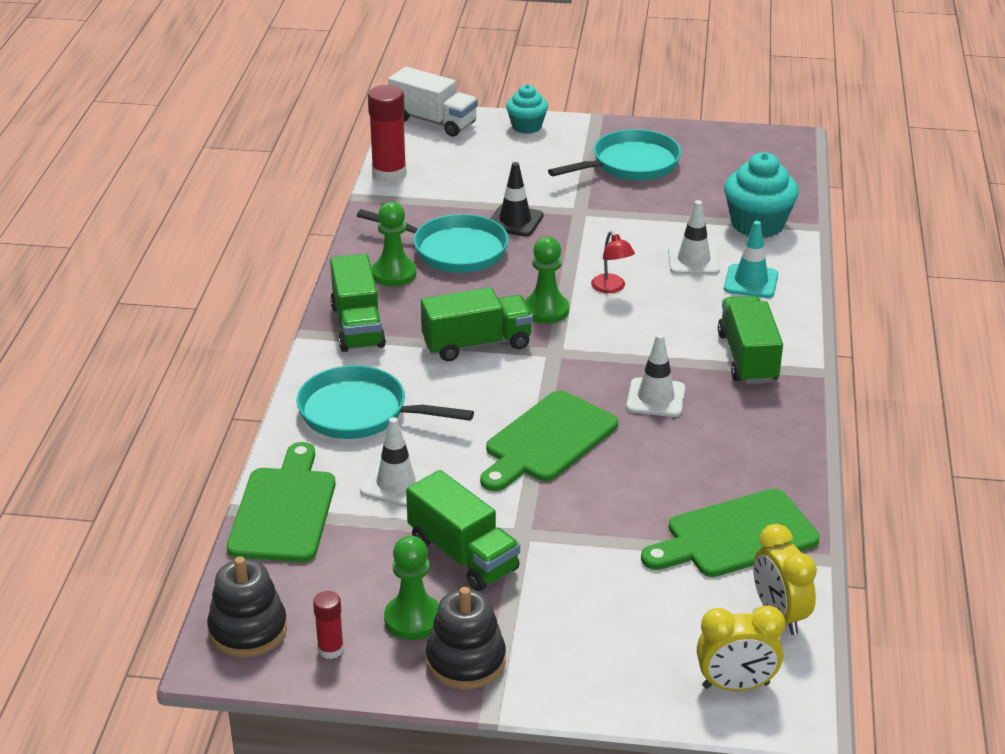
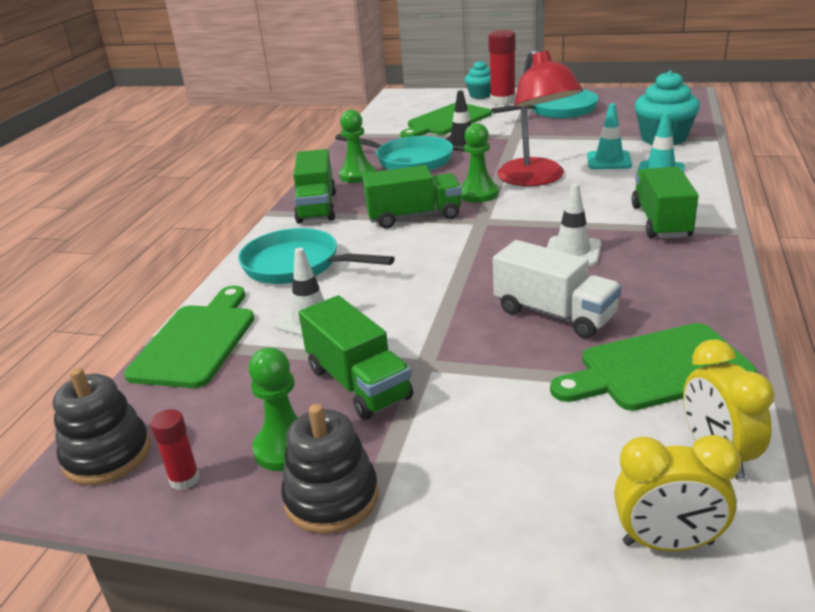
camera: 10 degrees right, 5 degrees down
(389, 173) = (372, 122): red glue stick -> red glue stick (502, 101)
(433, 121) = (412, 96): white truck -> white truck (554, 314)
(547, 440) = (464, 285): green cutting board -> green cutting board (446, 121)
(611, 288) = (537, 179): red lamp -> red lamp, size x2.30
(693, 260) = (609, 161): white traffic cone -> turquoise traffic cone

